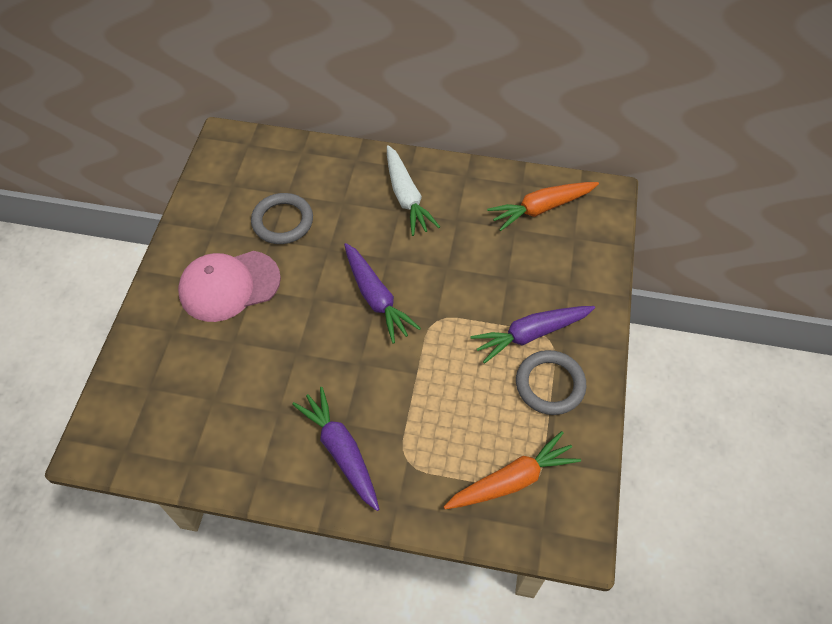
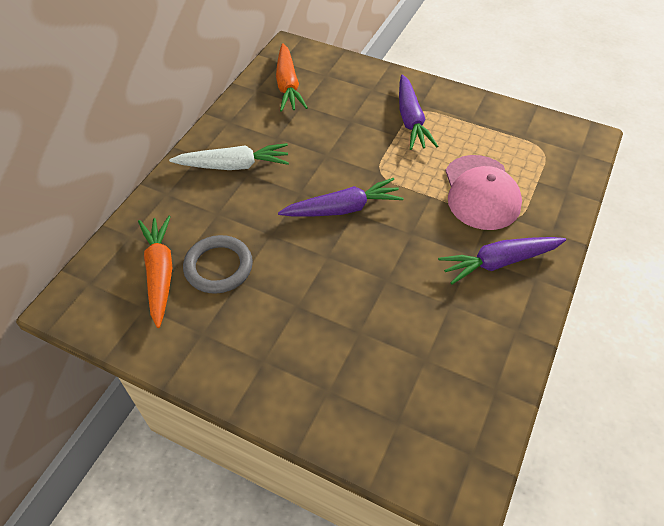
camera: 75 degrees left, 5 degrees down
(229, 286) = (285, 327): pink cap -> pink cap (481, 192)
(512, 480) = (538, 159): orange carrot -> orange carrot (160, 273)
(550, 384) = (459, 120): grey ring -> none

